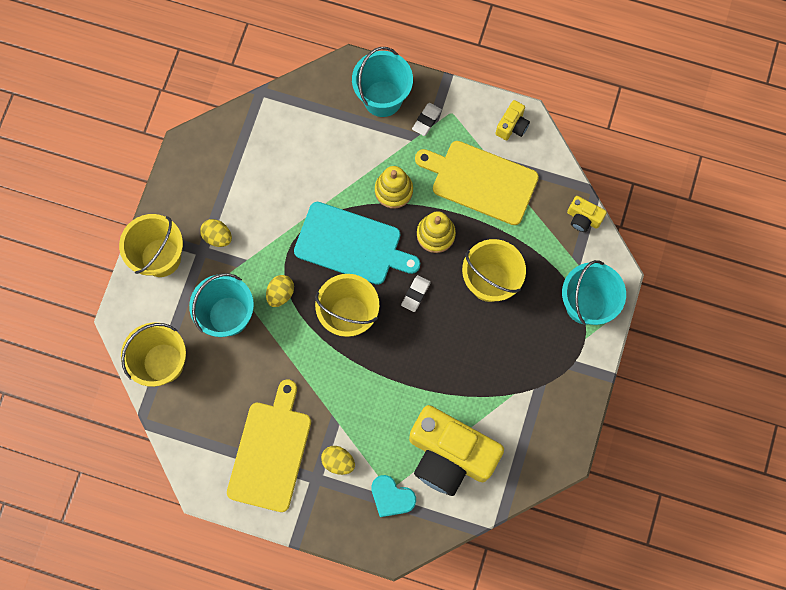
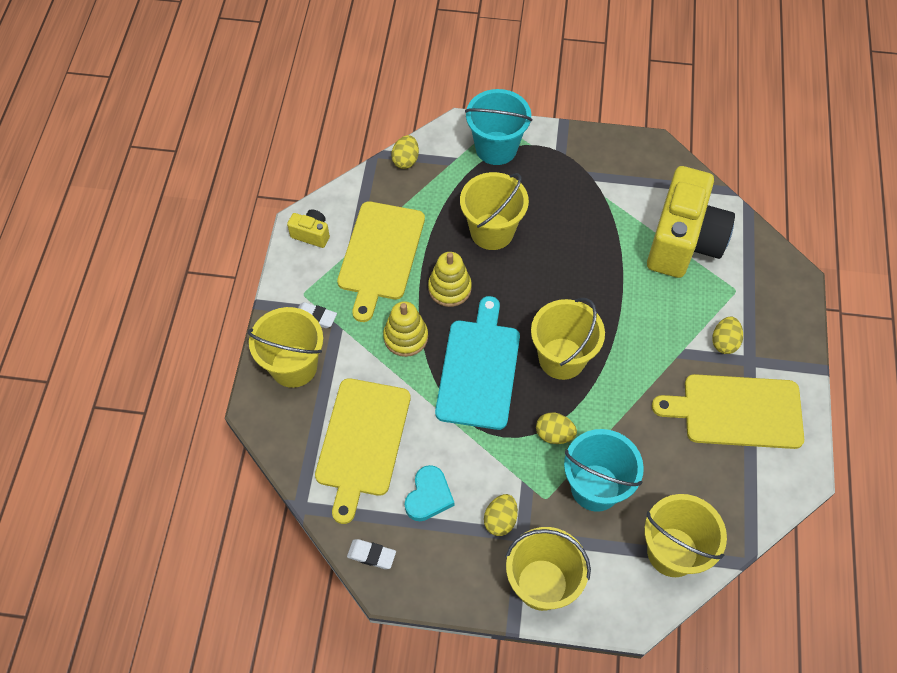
camera: 100 degrees left, 15 degrees down
(305, 143) = (362, 441): none -> yellow cutting board
(382, 98) = (294, 366): turquoise bucket -> yellow bucket
(391, 497) = (743, 286): turquoise heart -> turquoise heart (428, 496)
(415, 294) = (521, 297): white eraser -> white eraser (371, 555)
(583, 218) = (405, 160): yellow camera -> yellow egg

